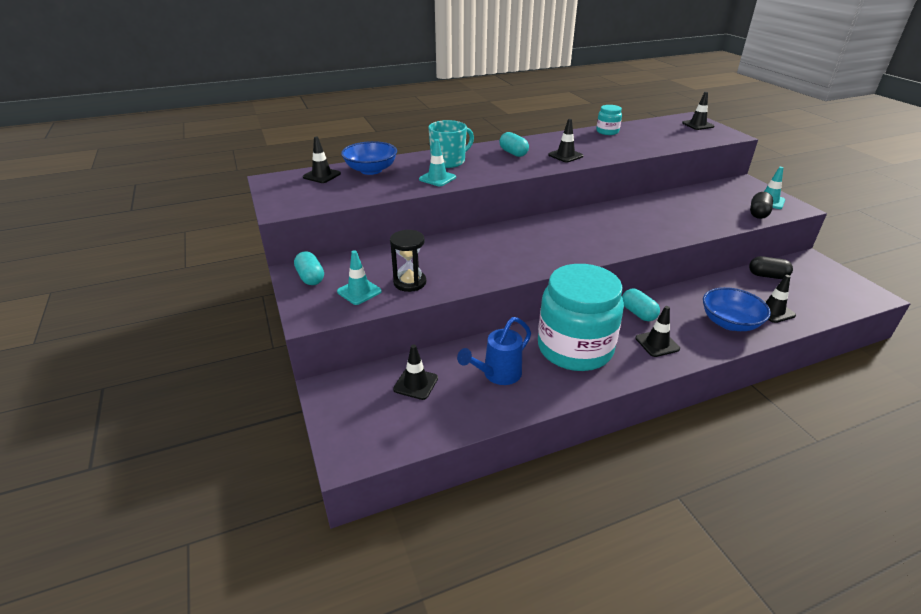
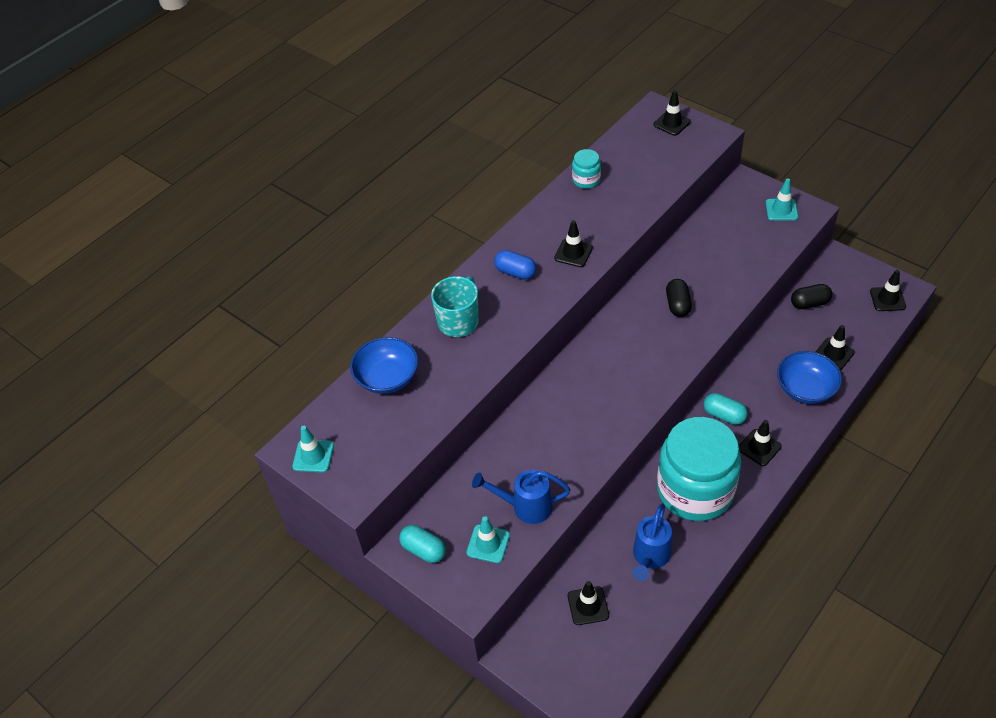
camera: 25 degrees left, 15 degrees up
(322, 175) = (341, 414): black traffic cone -> black traffic cone (887, 299)
(410, 282) = (525, 506): black hourglass -> blue watering can
(437, 178) = (472, 360): turquoise traffic cone -> turquoise traffic cone (313, 456)
(513, 153) = (515, 272): turquoise capsule -> blue capsule
(758, 213) = (780, 237): black capsule -> black capsule (677, 305)

